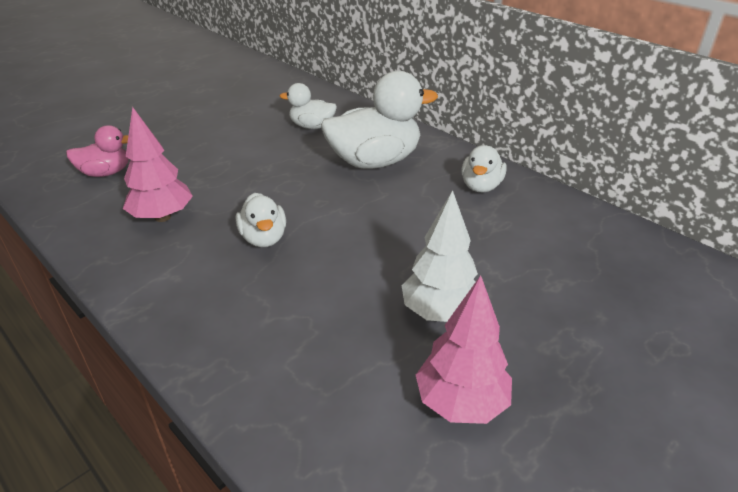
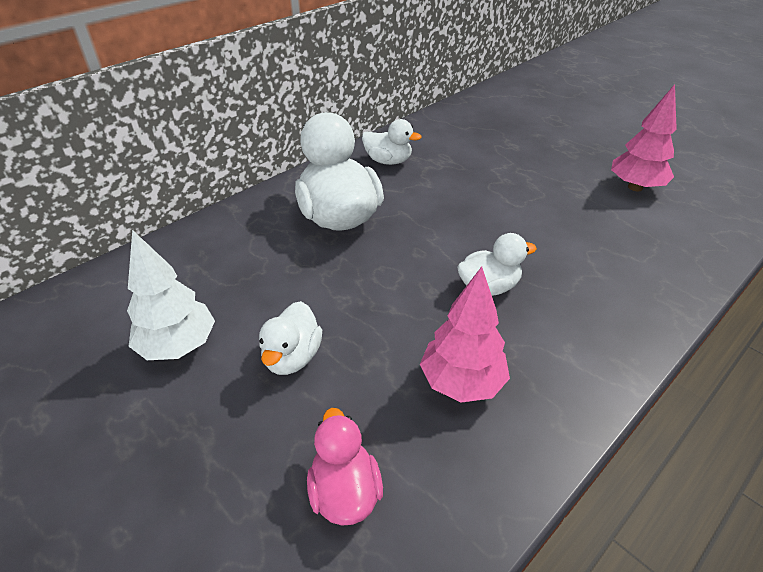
camera: 90 degrees left, 5 degrees up
(312, 126) = (241, 266): white duck -> white duck (292, 357)
(440, 312) = (557, 190): white tree -> white tree (178, 346)

